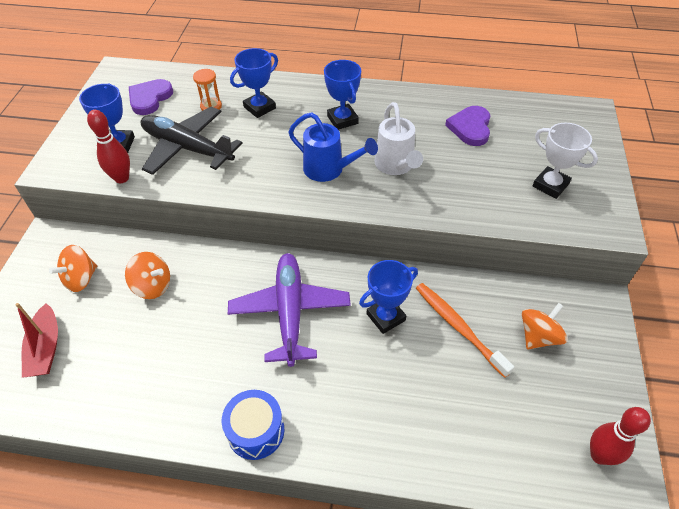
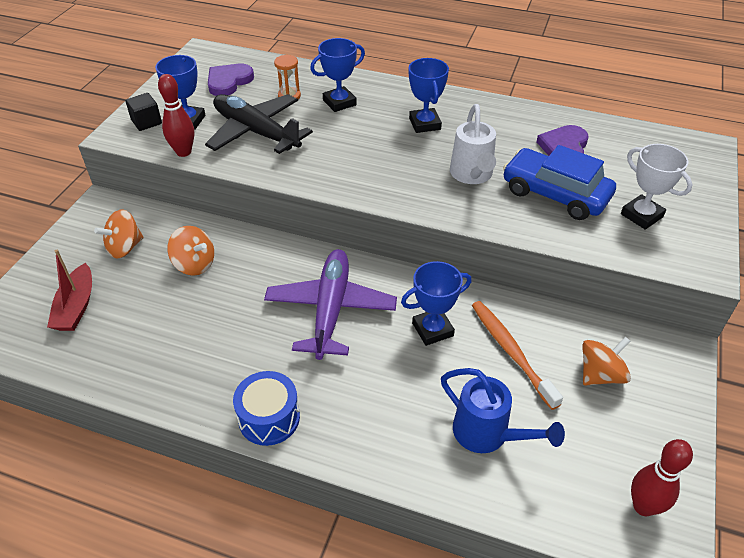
camera: 10 degrees right, 5 degrees down
(78, 151) = (146, 122): none -> black cube
(329, 170) = (399, 170): blue watering can -> blue watering can (488, 434)
(472, 174) = (555, 194): none -> blue car

